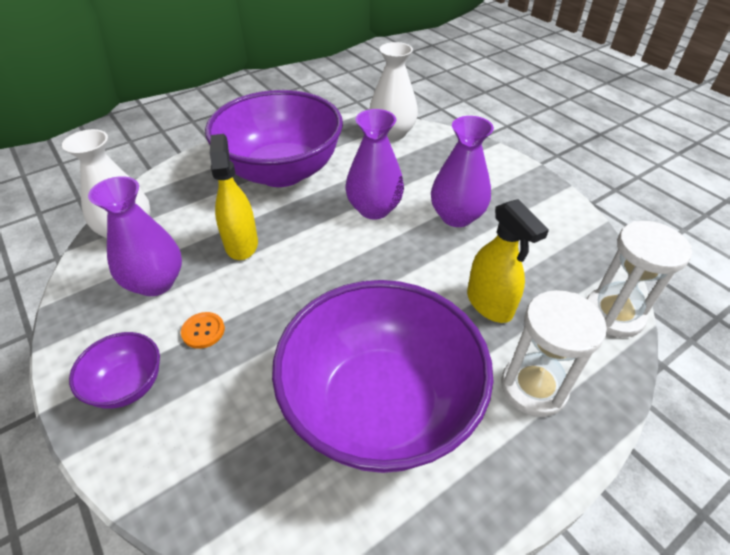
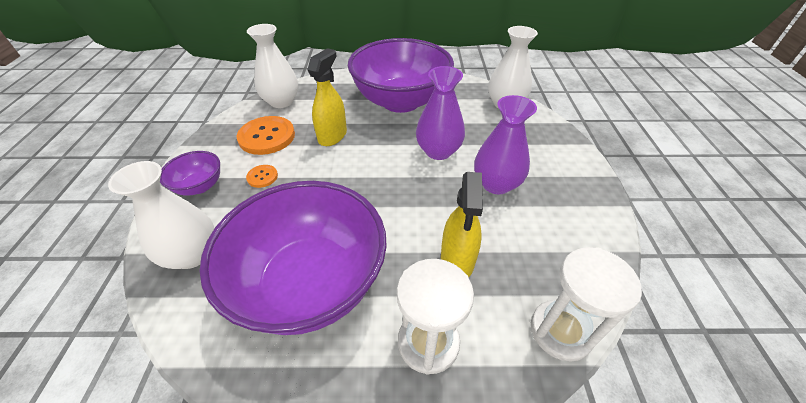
camera: 35 degrees right, 0 degrees up
(155, 282) = (267, 137): purple vase -> orange button
(211, 463) = (192, 254): none -> white vase

